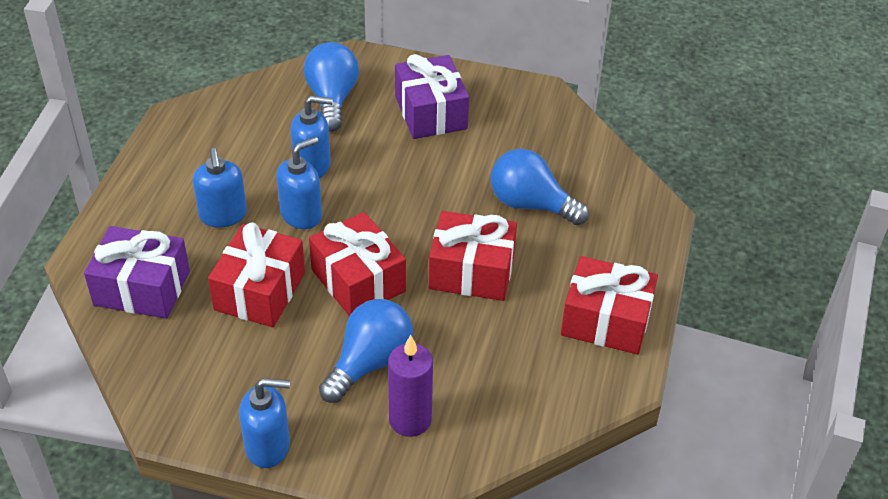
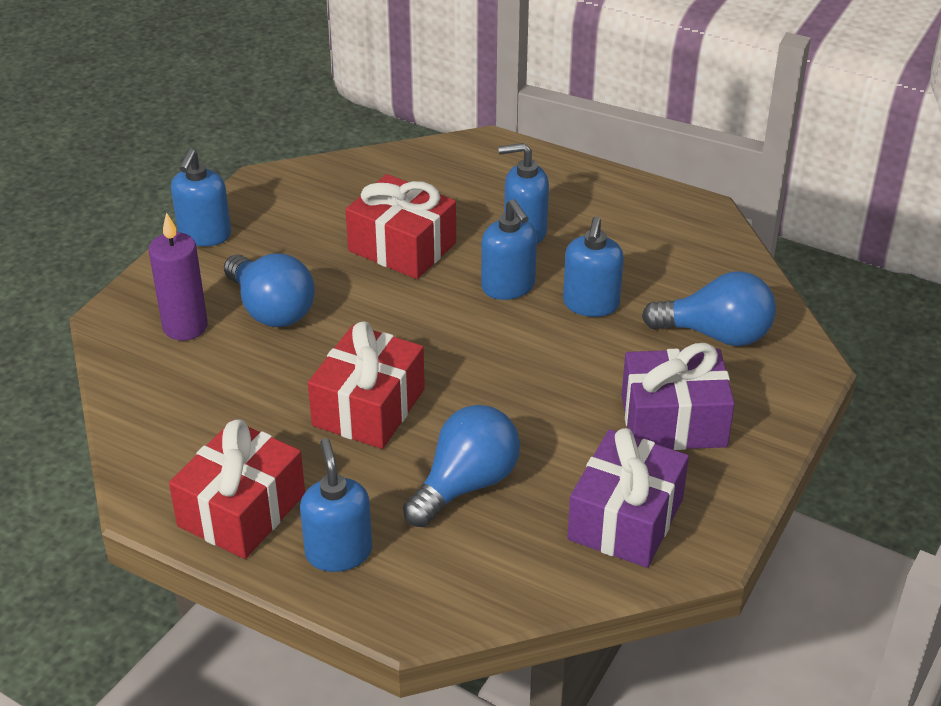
camera: 105 degrees right, 5 degrees down
(142, 288) = (436, 175): purple gift -> purple gift (625, 519)
(358, 280) = (390, 316): red gift -> none
(620, 258) = (338, 552): none -> blue soap dispenser

